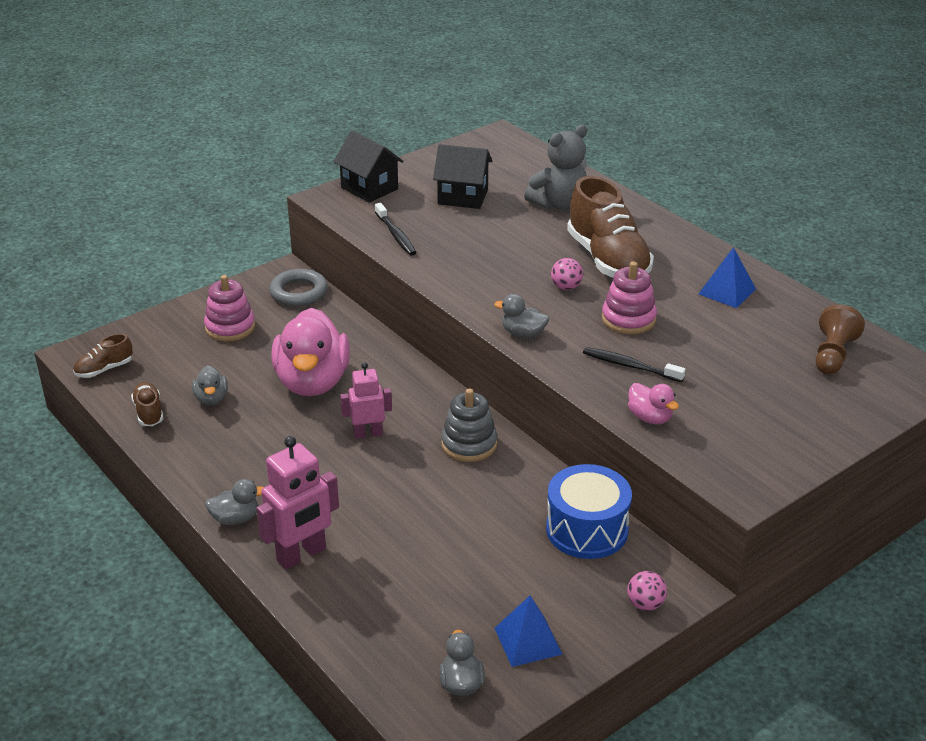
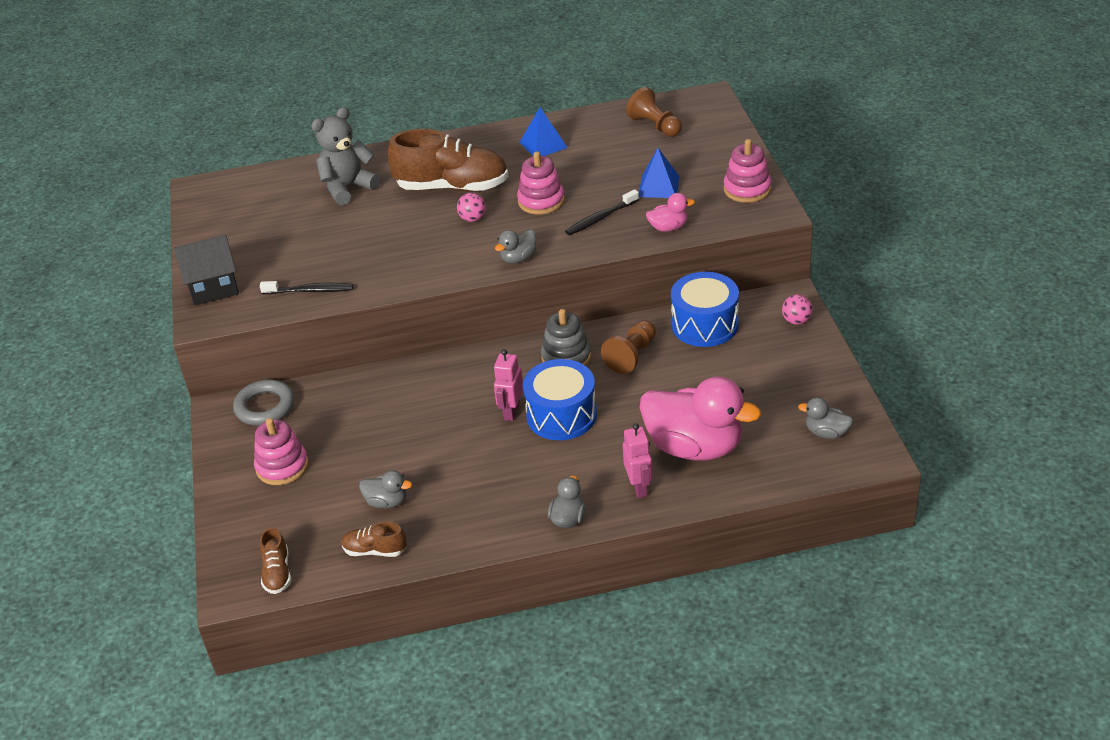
camera: 60 degrees left, 5 degrees up
(301, 555) = (639, 487): pink robot -> pink robot, size x0.65
(312, 382) = (413, 429): pink duck -> pink duck (695, 447)
(380, 468) = (561, 415): none -> blue drum
(463, 197) = (284, 236): black house -> none
(500, 489) = (631, 356): none -> brown pawn
(528, 641) = (801, 387): blue pyramid -> blue pyramid (659, 186)
(559, 204) = (348, 188): grey teddy bear -> grey teddy bear turned 120 degrees counterclockwise
(771, 457) = (747, 189): none -> pink stacking toy

